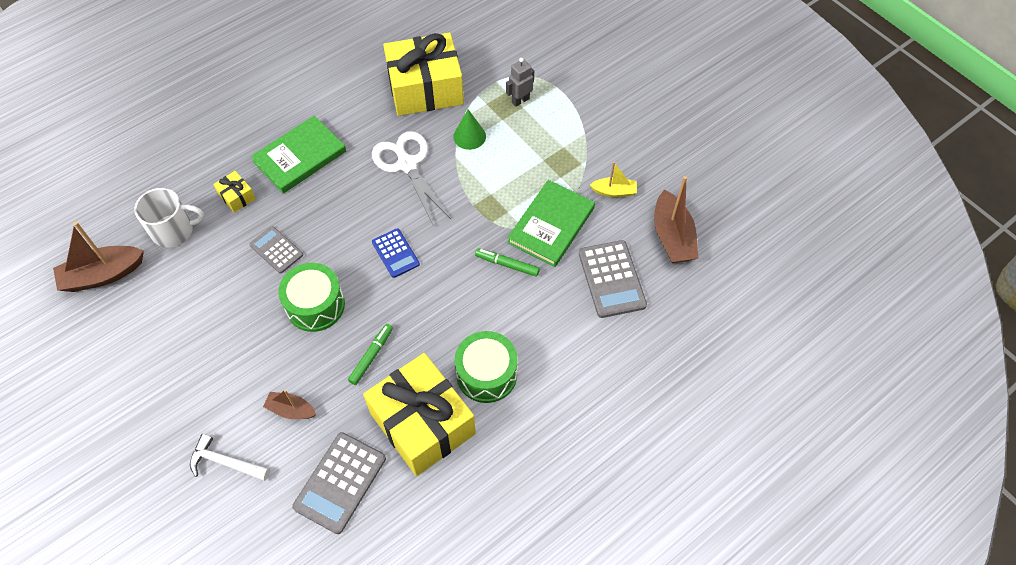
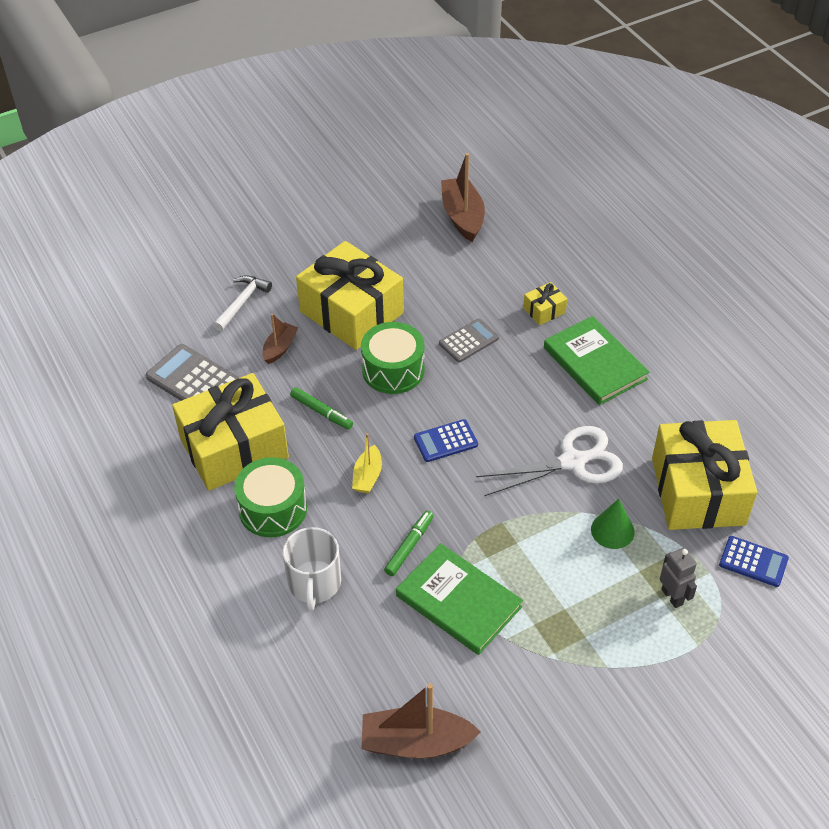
camera: 100 degrees right, 10 degrees down
(174, 230) = (507, 263): white mug -> white mug (314, 583)
(240, 353) = (351, 312): none -> yellow gift
(483, 58) = (753, 562): none -> blue calculator
(611, 279) = (365, 655): grey calculator -> none
(614, 192) = (501, 685): yellow boat -> yellow boat (367, 476)

